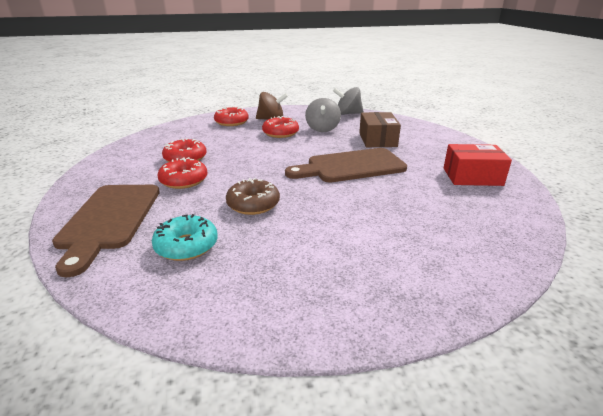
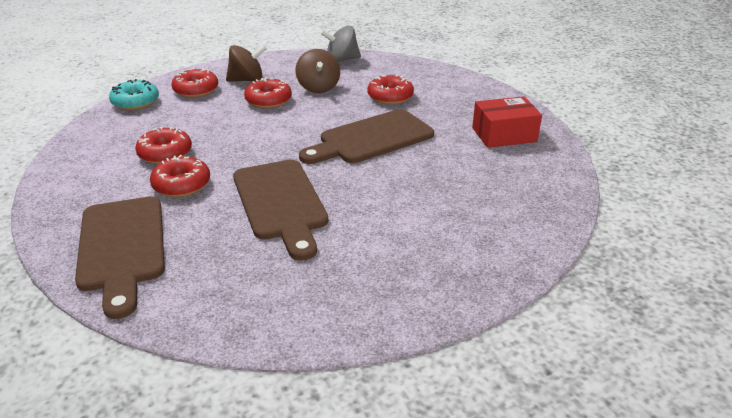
camera: 15 degrees left, 5 degrees up
(186, 246) = (231, 263): turquoise donut -> turquoise donut (135, 102)
(253, 204) = (280, 203): brown donut -> brown cutting board
(322, 129) = (318, 88): grey spinning top -> brown spinning top
(377, 140) = (390, 97): brown box -> red donut

